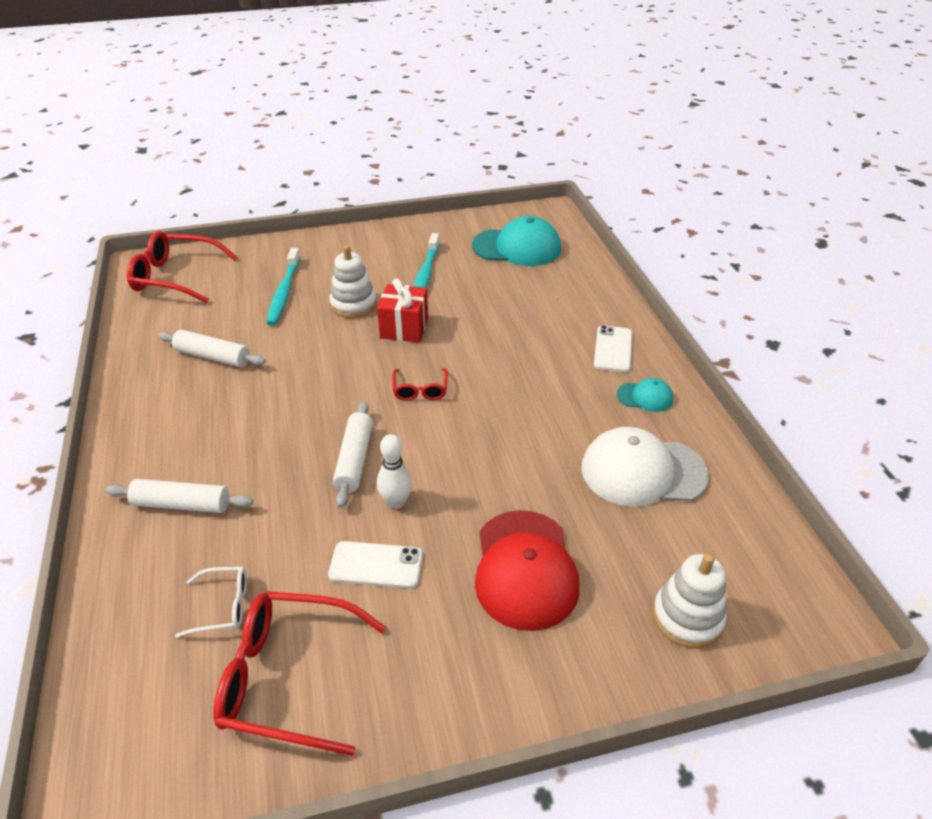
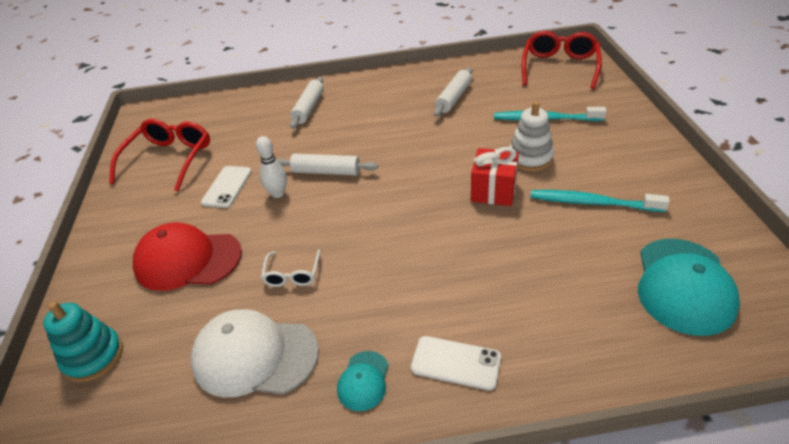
camera: 100 degrees right, 0 degrees up
(224, 606) = (226, 133): white glasses -> white glasses (292, 275)
(420, 390) = (400, 203): red glasses -> none
(643, 471) = (254, 356): white cap -> white cap turned 90 degrees counterclockwise
(687, 617) = (93, 357): white stacking toy -> turquoise stacking toy

